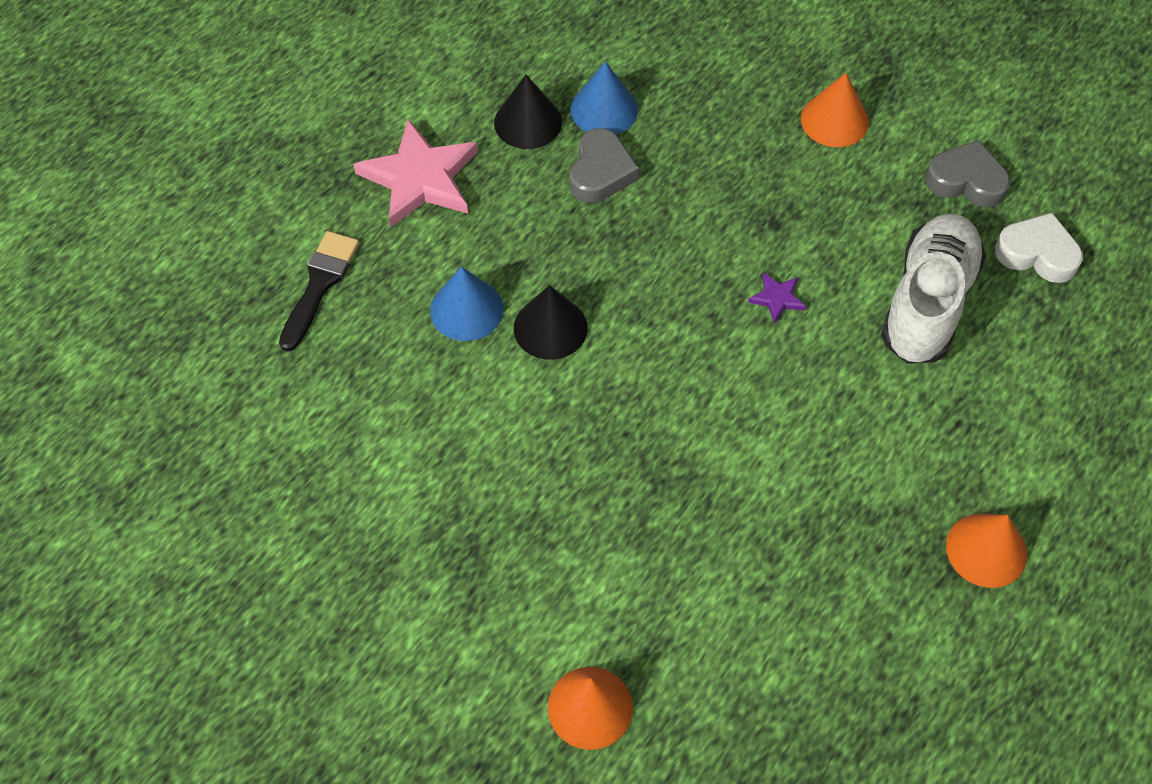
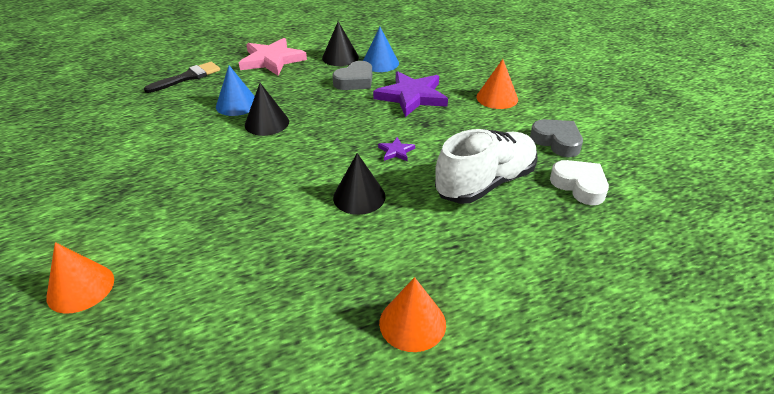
camera: 30 degrees right, 20 degrees down
(713, 171) = (412, 96): none -> purple star
(793, 403) = (359, 197): none -> black cone

